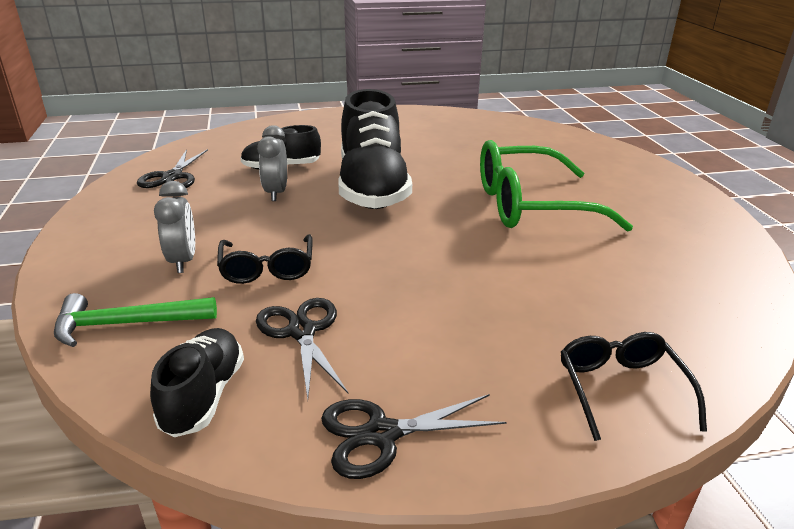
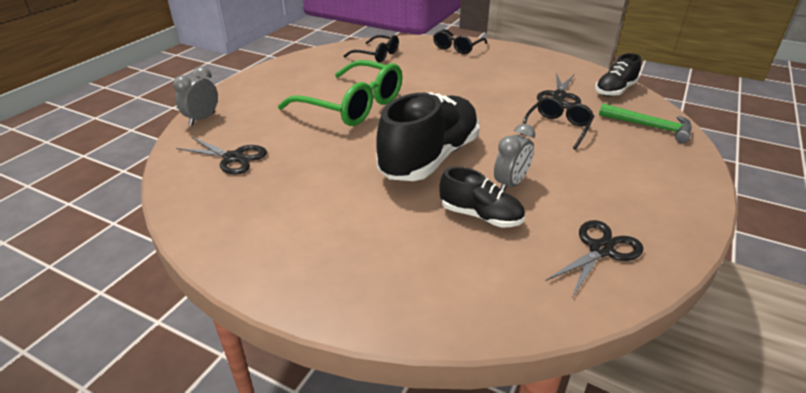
camera: 140 degrees left, 5 degrees up
(183, 261) = (610, 151): grey clock -> grey clock (202, 119)
(382, 434) = (552, 63): black scissors -> black scissors (233, 158)
(682, 293) = (377, 55): none -> black glasses

